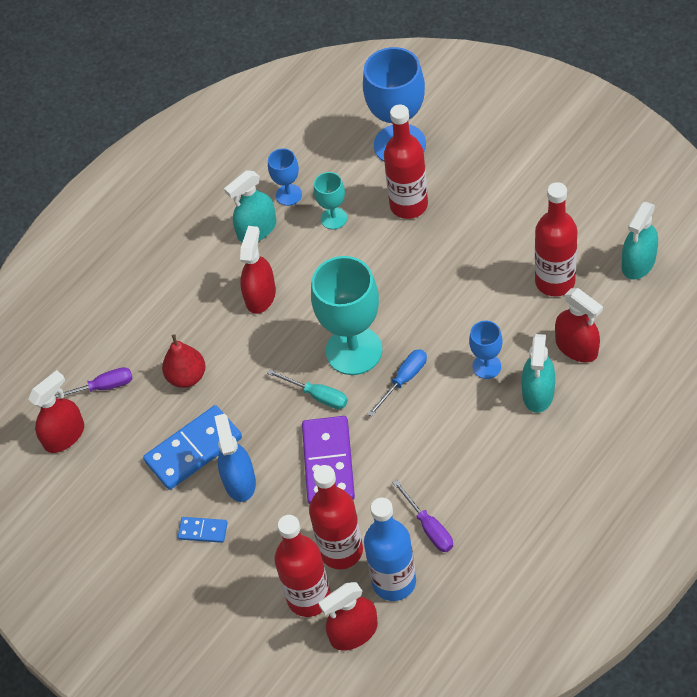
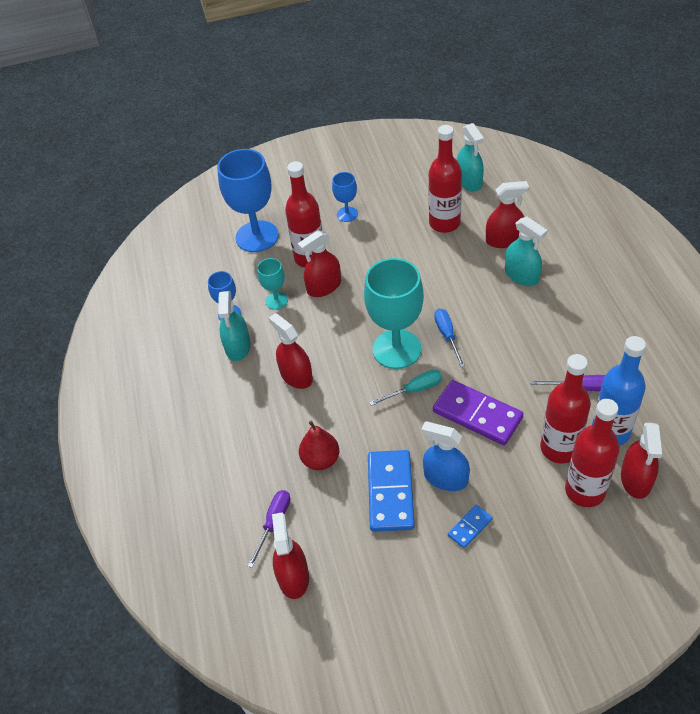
camera: 55 degrees left, 5 degrees down
(382, 242) = (324, 287): none -> red spray bottle
(486, 366) = (477, 289): blue goblet -> blue goblet (347, 214)

